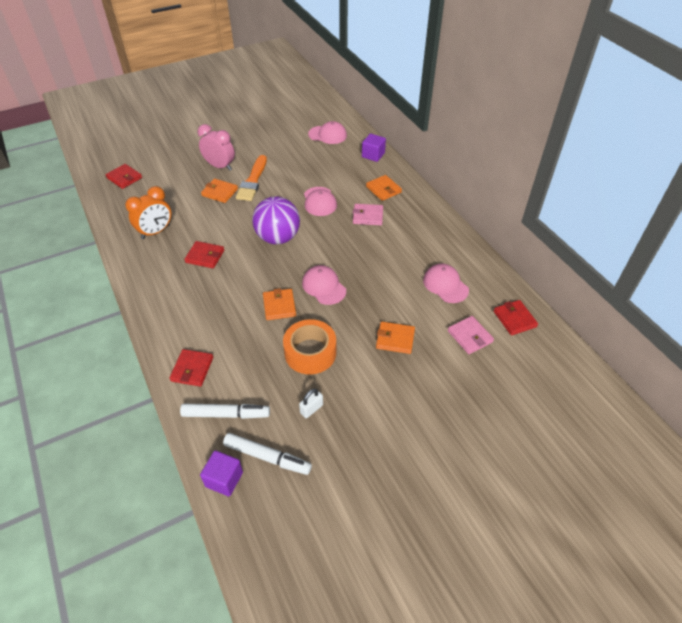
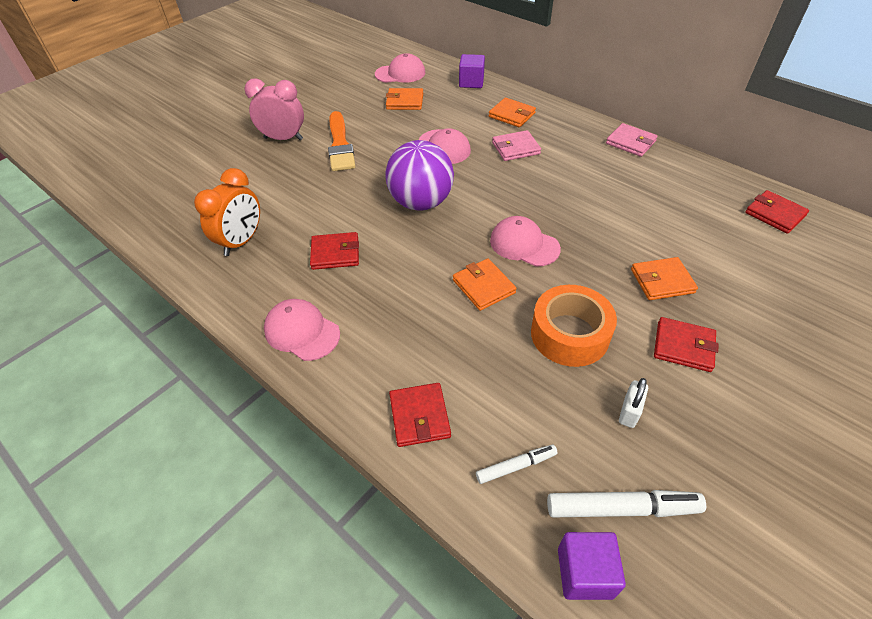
camera: 20 degrees left, 0 degrees up
(124, 178) = (151, 185): red wallet -> red wallet (683, 346)
(220, 192) = (303, 169): orange wallet -> orange wallet (404, 101)
(226, 414) = (516, 466): white marker -> white marker, size x0.59
(445, 285) = (667, 199): pink cap -> pink cap (302, 332)
(470, 336) = (744, 249): pink wallet -> pink wallet (630, 142)

